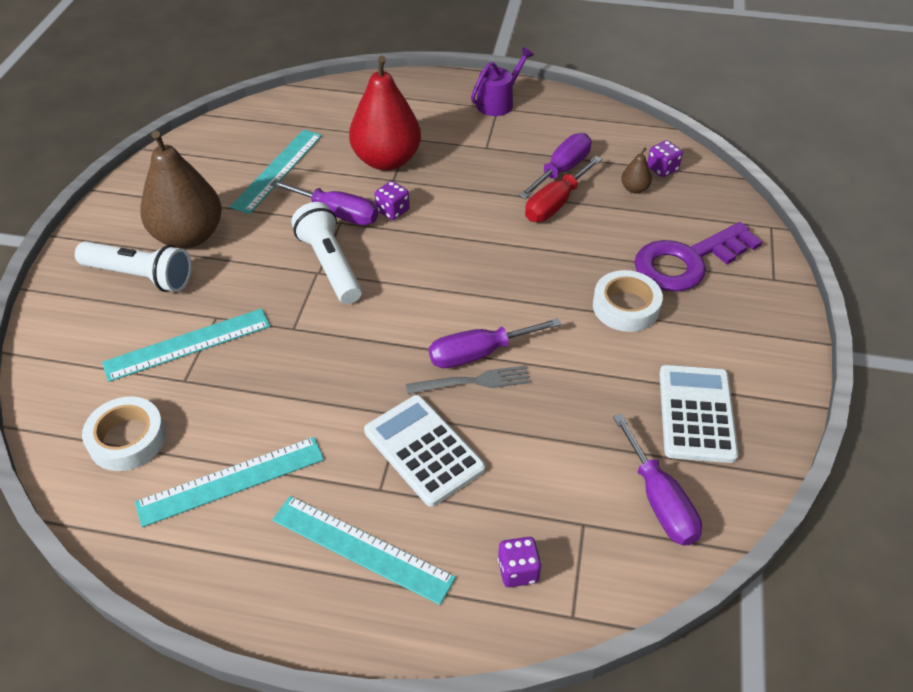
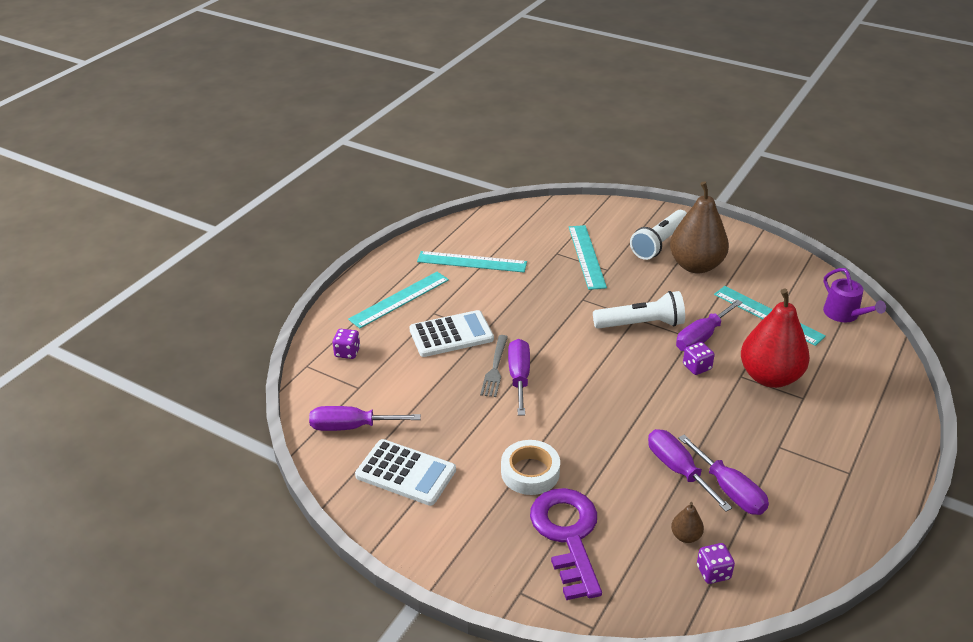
camera: 110 degrees right, 10 degrees down
(127, 439) = (521, 231): white tape -> none
(231, 481) = (472, 262): turquoise ruler -> turquoise ruler turned 75 degrees counterclockwise
(498, 103) = (859, 475): purple watering can -> purple watering can (844, 314)
(555, 204) = (678, 470): red screwdriver -> purple screwdriver

